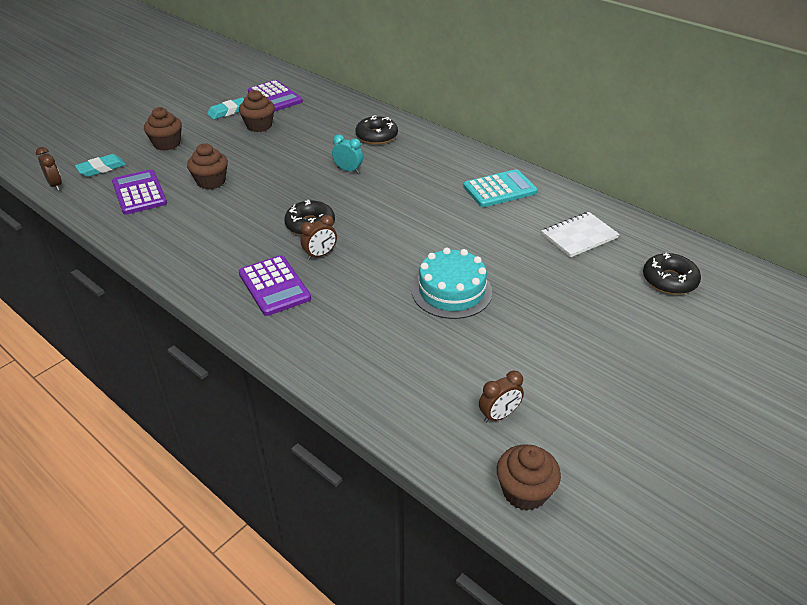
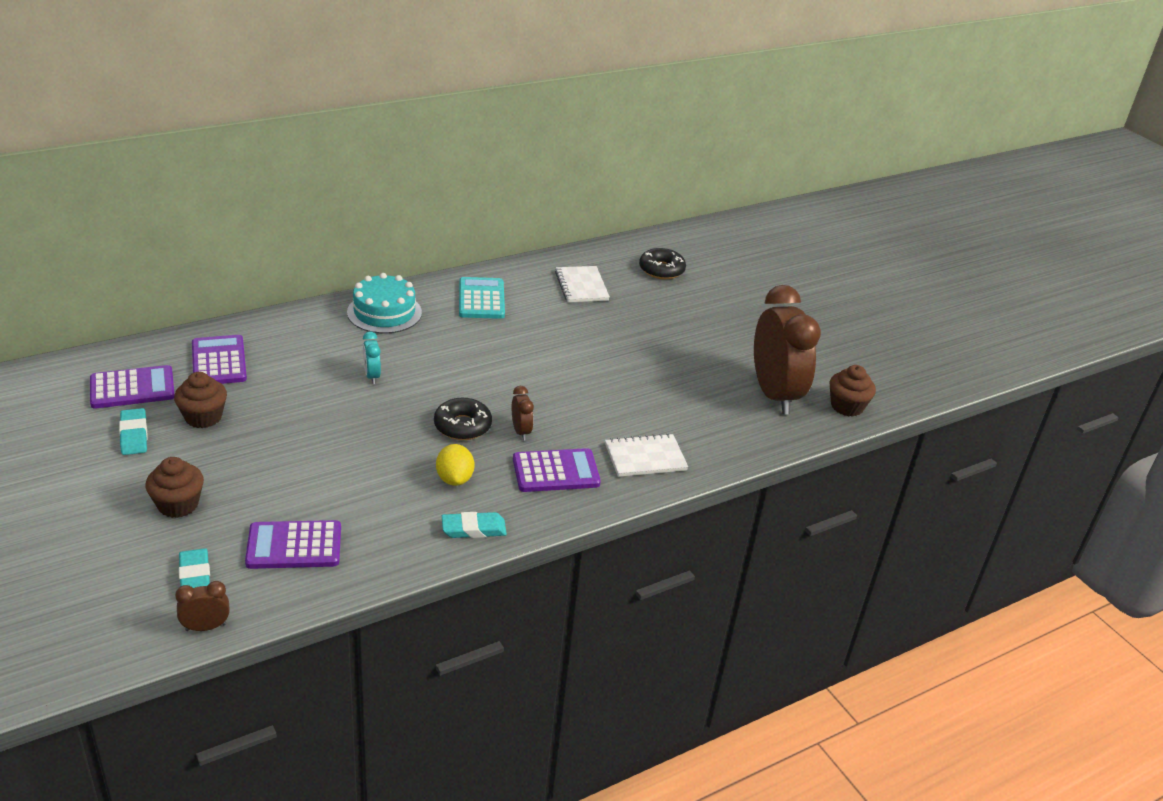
camera: 75 degrees left, 5 degrees down
(182, 261) = (473, 529): none -> turquoise eraser
(211, 182) = (315, 481): brown cupcake -> none
(240, 238) = (454, 479): none -> yellow lemon
(323, 113) = (219, 361): none -> purple calculator
(323, 335) = (645, 457): none -> white notebook
(348, 170) = (372, 376): turquoise clock -> turquoise clock turned 60 degrees counterclockwise
(376, 136) = (313, 339): black donut -> none
(451, 291) = (620, 372): turquoise cake -> turquoise cake (384, 312)
(499, 415) = (774, 394): brown clock -> brown clock, size x2.48

